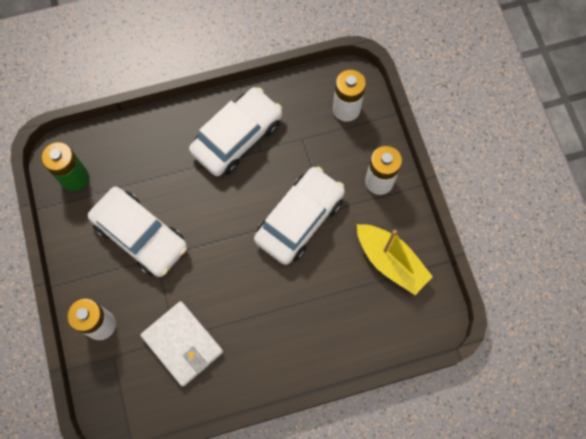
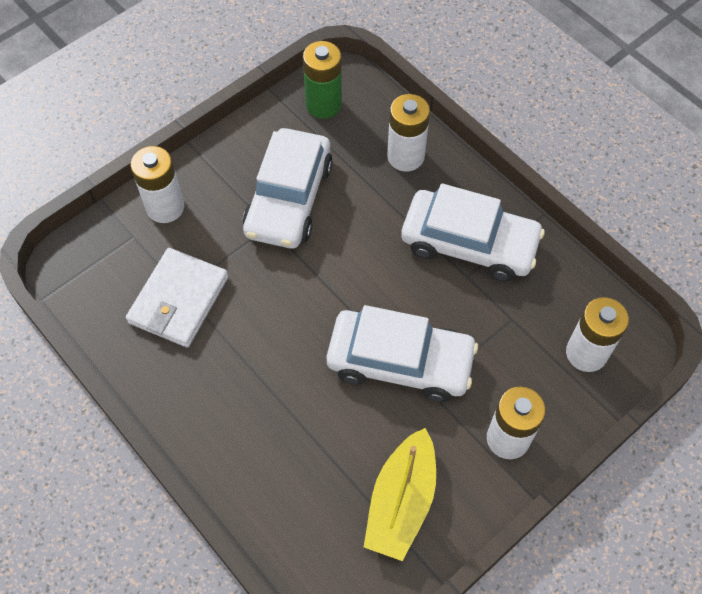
camera: 65 degrees right, 10 degrees down
(149, 144) = (405, 156): none -> white battery

